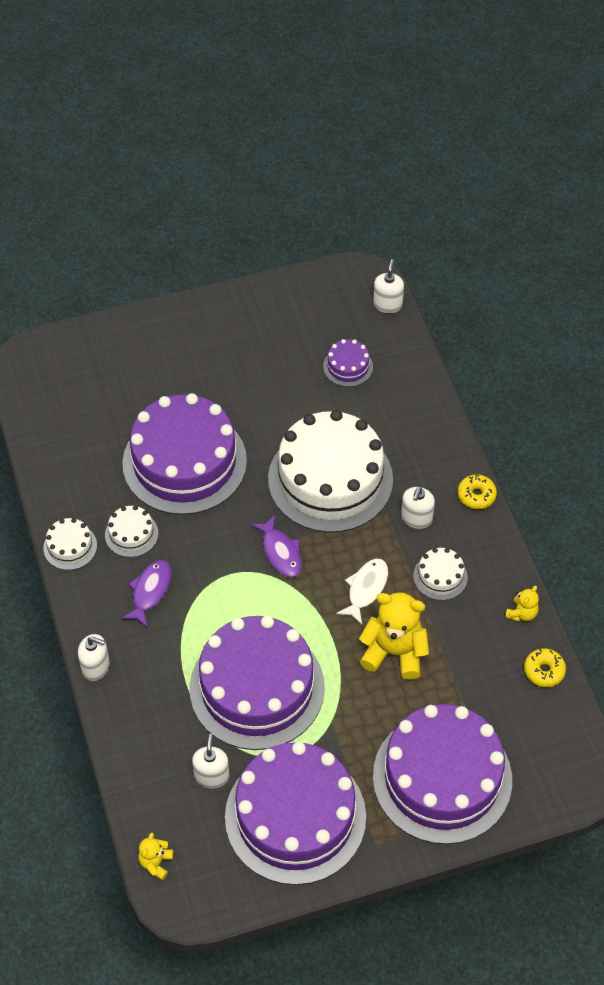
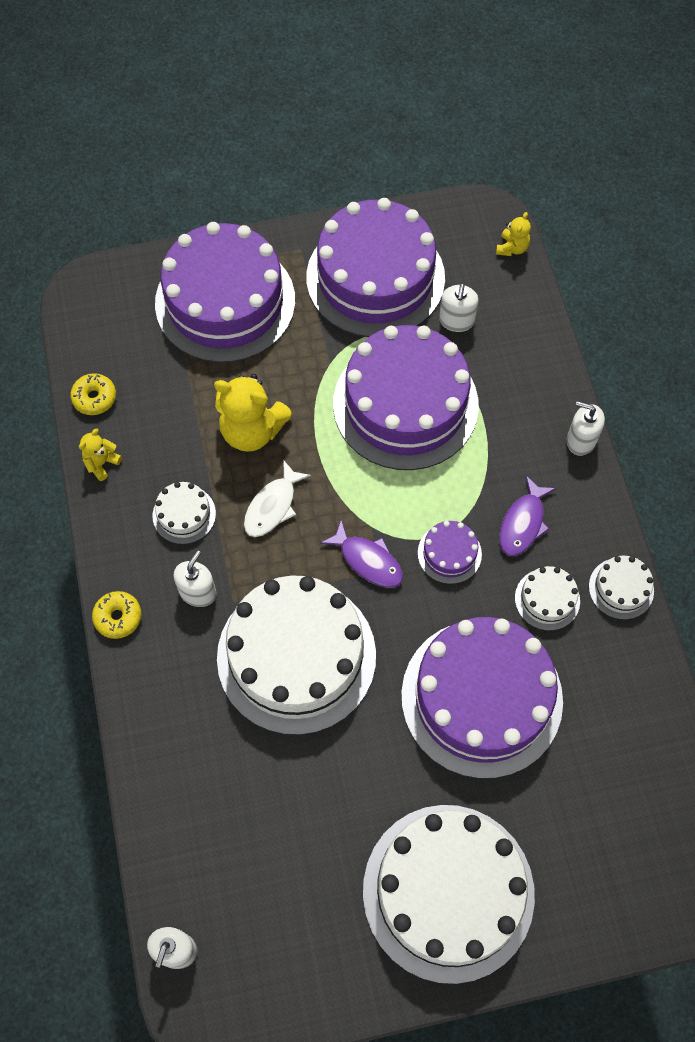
camera: 175 degrees left, 10 degrees up
(207, 346) = (448, 892): none -> white cake
(280, 552) = (367, 560): purple fish -> purple fish turned 150 degrees clockwise
(348, 366) = (250, 837): purple cake -> purple cake (449, 553)

